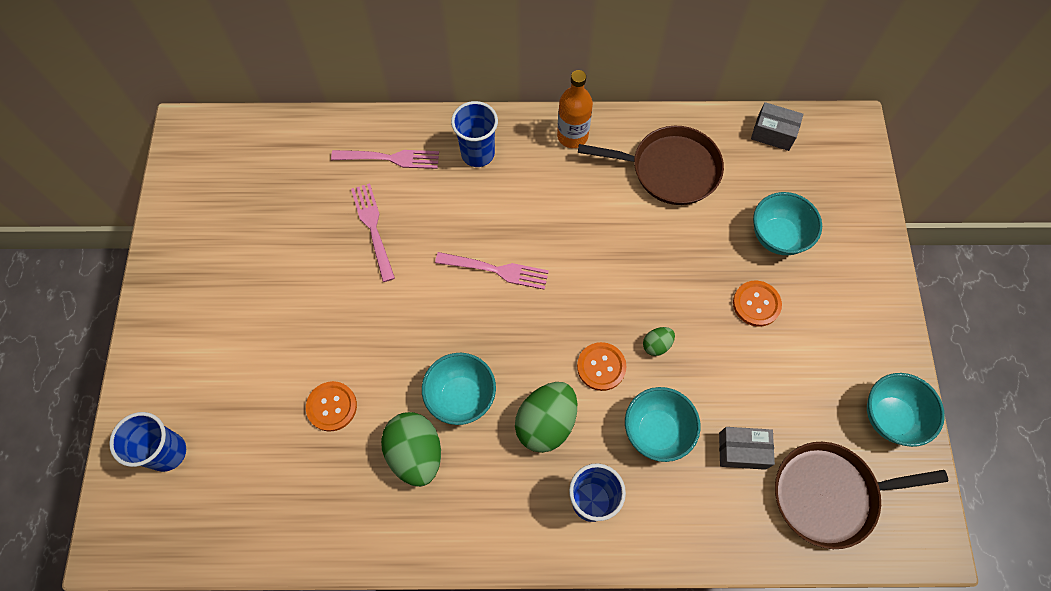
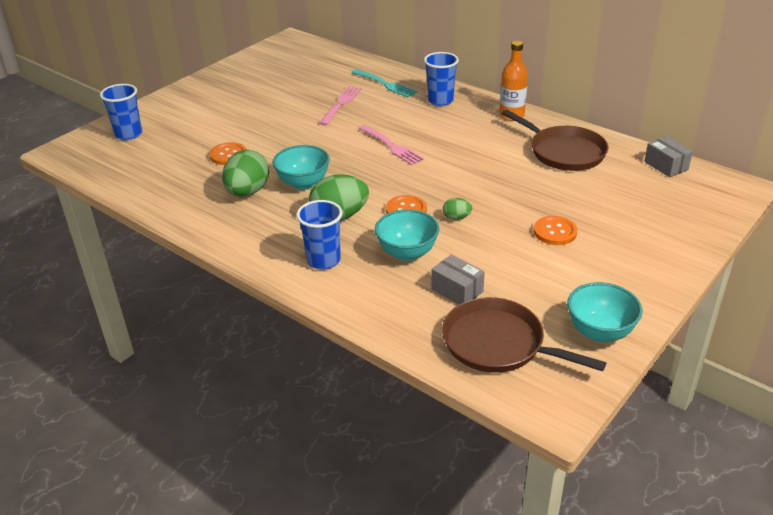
camera: 40 degrees right, 30 degrees down
(389, 158) = (385, 84): pink fork -> turquoise fork
(777, 236) = (611, 210): turquoise bowl -> none

